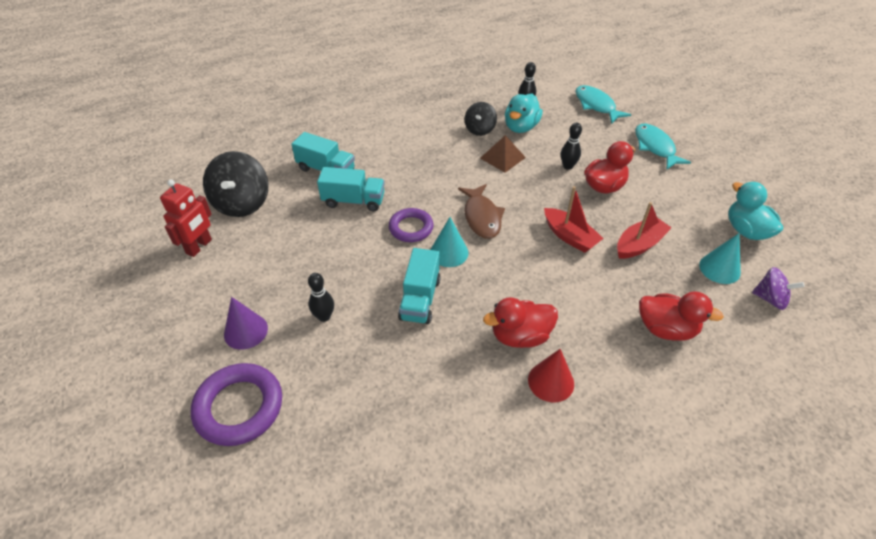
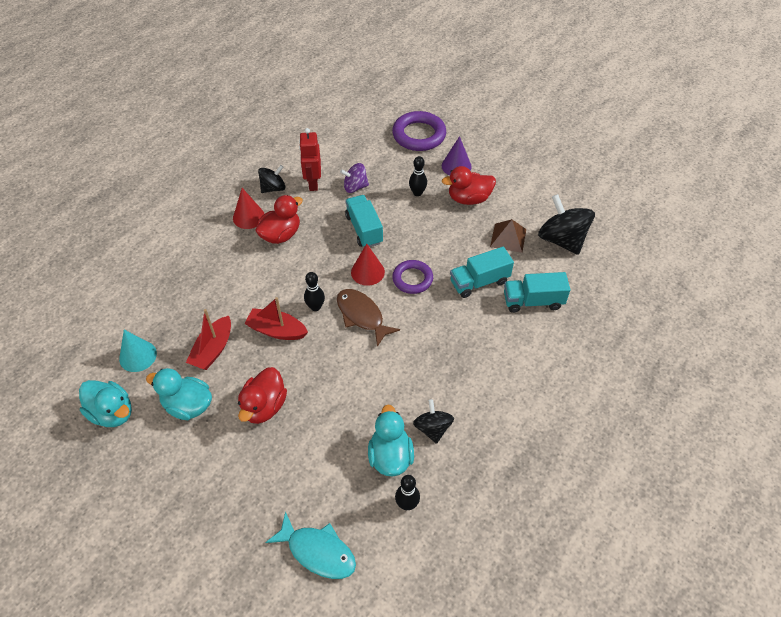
camera: 150 degrees right, 5 degrees up
(199, 247) = (548, 197): red robot -> red robot (313, 183)
(449, 252) = (367, 272): turquoise cone -> red cone
(498, 414) = (273, 188): none -> black spinning top
(502, 157) = (383, 397): brown pyramid -> brown pyramid (508, 238)
(568, 166) = (311, 417): black bowling pin -> black bowling pin (315, 307)
(655, 147) = (222, 500): turquoise fish -> none
(666, 329) = (177, 283): red duck -> red duck (469, 199)
(672, 211) = (188, 405): none -> turquoise duck
(770, 299) = (94, 344): purple spinning top -> purple spinning top (355, 187)

